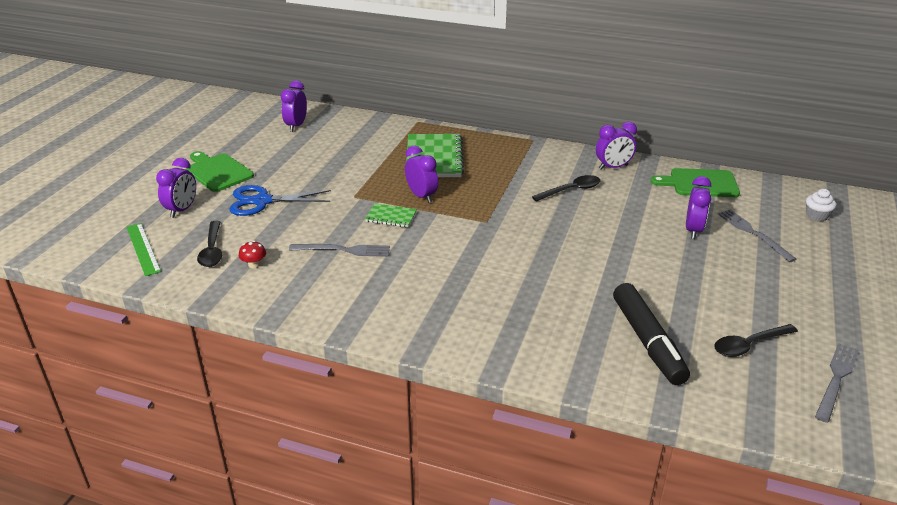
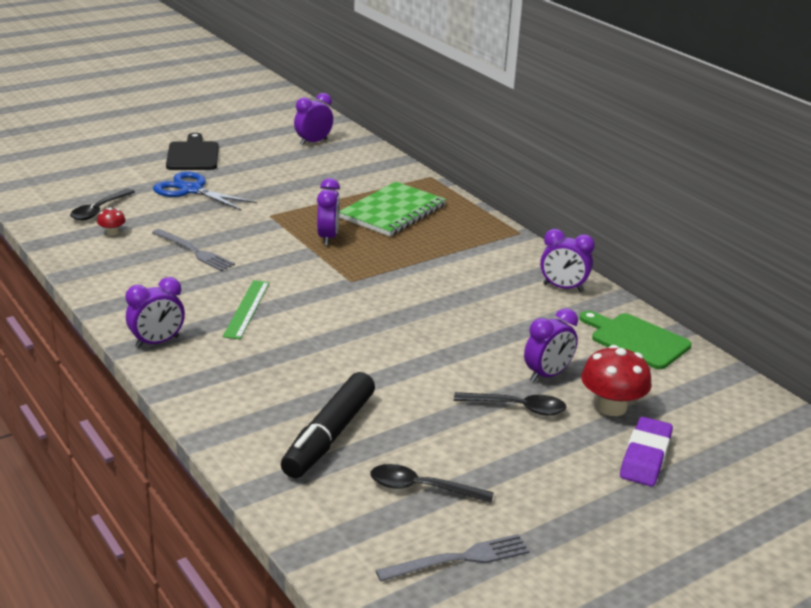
camera: 35 degrees right, 5 degrees down
(143, 248) = (55, 189): green ruler -> green ruler (247, 309)
(182, 210) = (123, 173): purple clock -> purple clock (157, 342)
(217, 172) = (193, 155): green cutting board -> black cutting board
(391, 217) = (274, 243): green notebook -> none
(571, 190) = (480, 289): black spoon -> black spoon (517, 407)
(753, 233) = (611, 407): grey fork -> red mushroom
(814, 256) = (645, 457): none -> purple eraser
(816, 216) = (724, 426): white cupcake -> none

